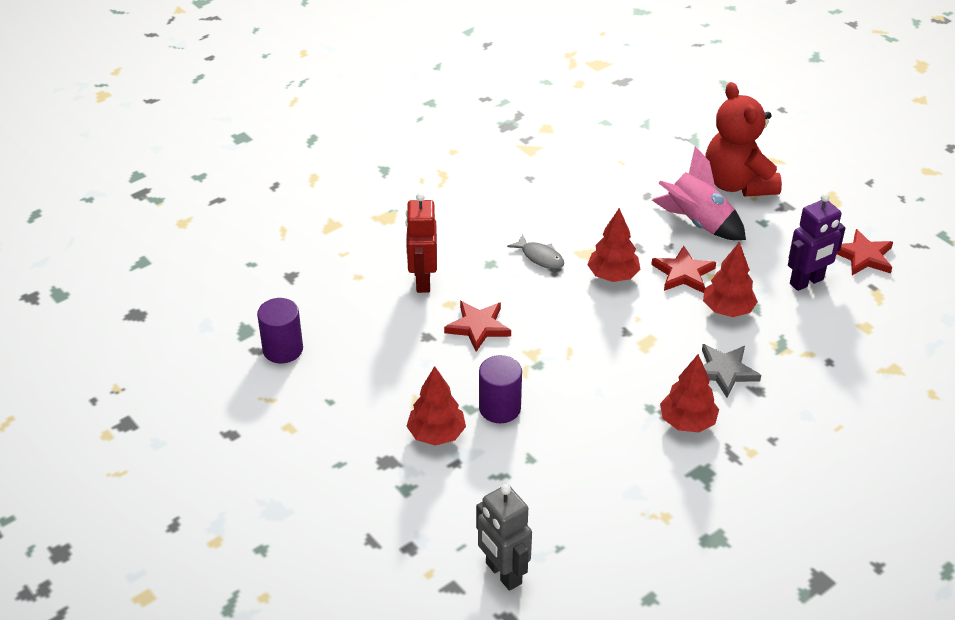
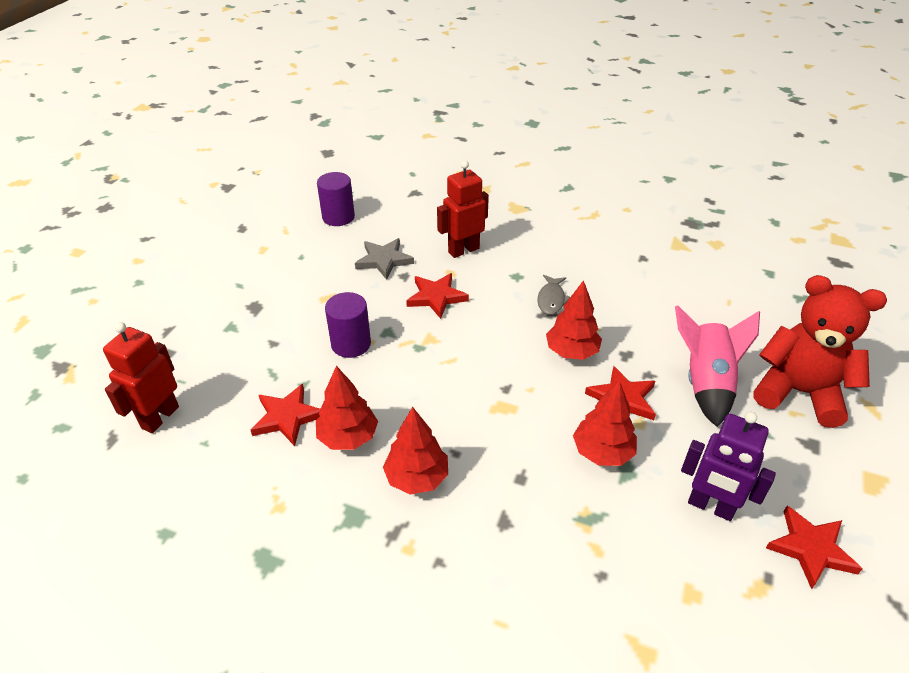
camera: 60 degrees right, 0 degrees up
(436, 434) = (298, 320): red tree -> red tree (348, 437)
(503, 573) = (160, 417): grey robot -> red robot
(565, 481) = (287, 417): none -> red star
(724, 371) = (510, 482): grey star -> grey star (384, 260)
(737, 184) = (798, 392): red teddy bear -> red teddy bear turned 75 degrees clockwise

